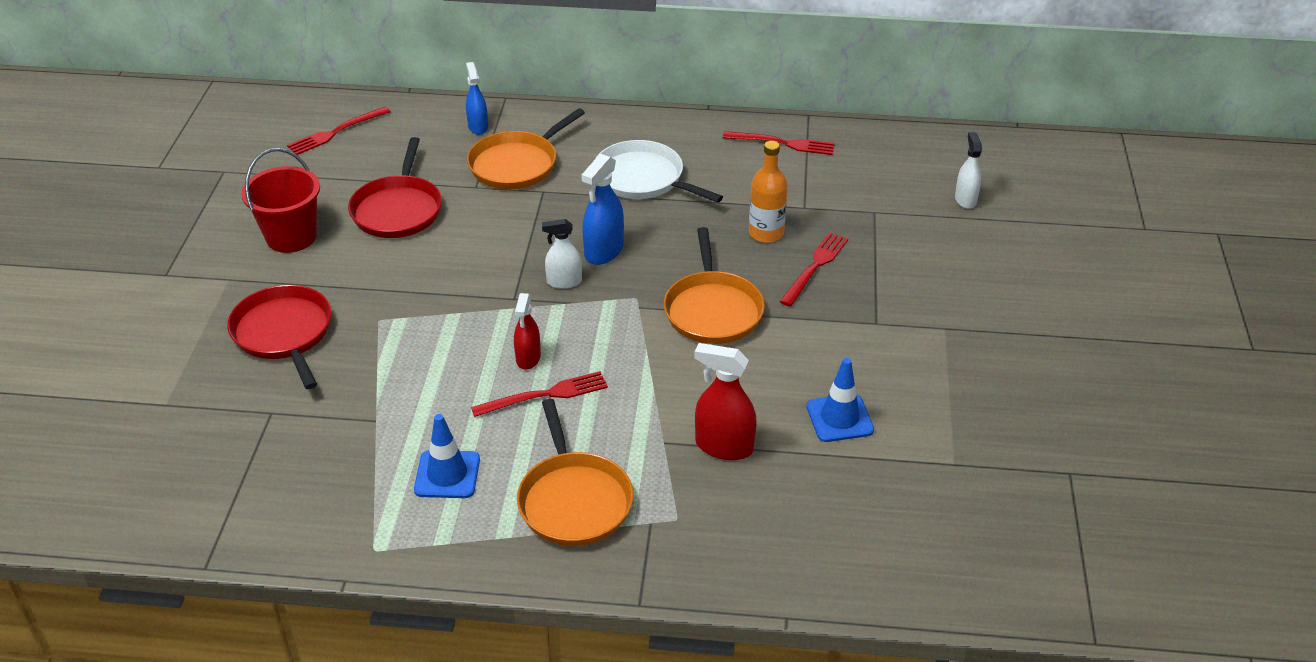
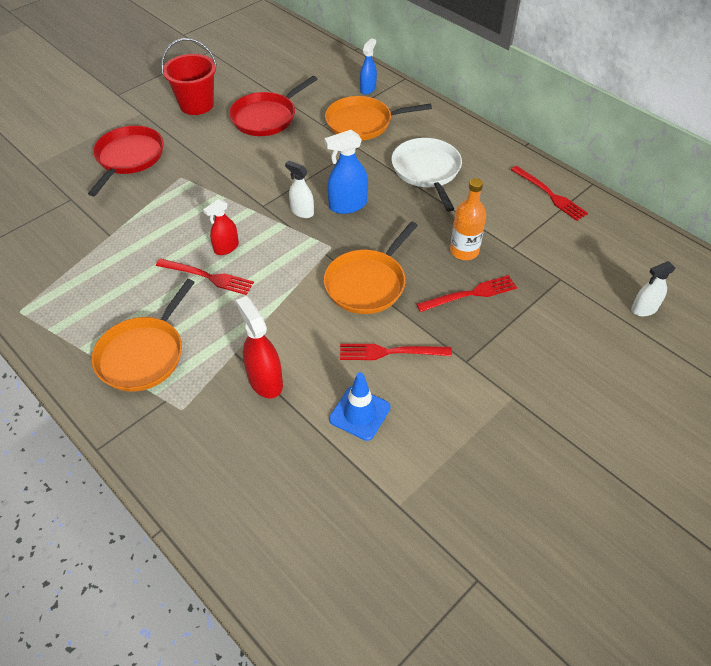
camera: 40 degrees right, 10 degrees up
(336, 132) = (288, 56): red fork -> red fork (390, 352)
(447, 474) = (103, 291): blue traffic cone -> none
(965, 199) = (644, 309): white spray bottle -> white spray bottle turned 150 degrees counterclockwise

